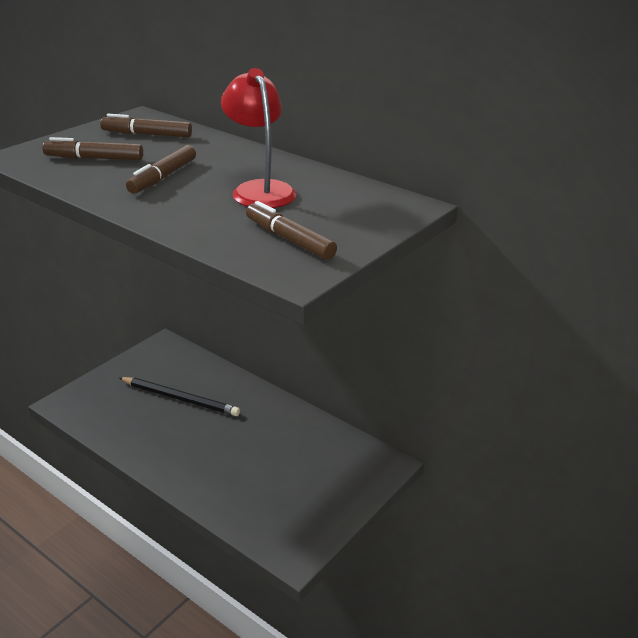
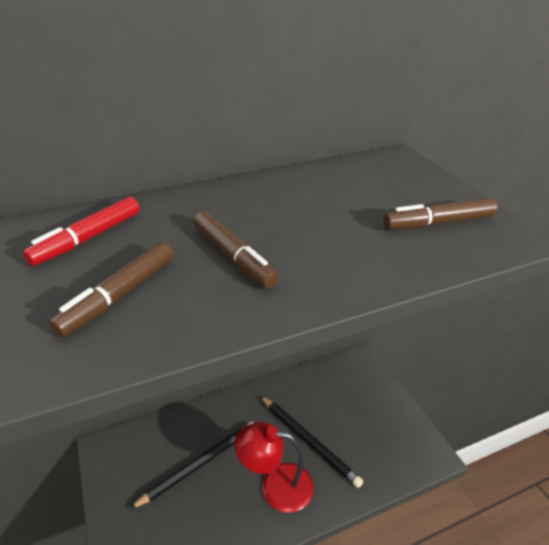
camera: 60 degrees left, 5 degrees up
(147, 134) = (88, 238): brown marker -> red marker
(248, 456) = (309, 441): none -> black pencil
(259, 190) = (316, 209): red lamp -> red lamp (276, 486)

